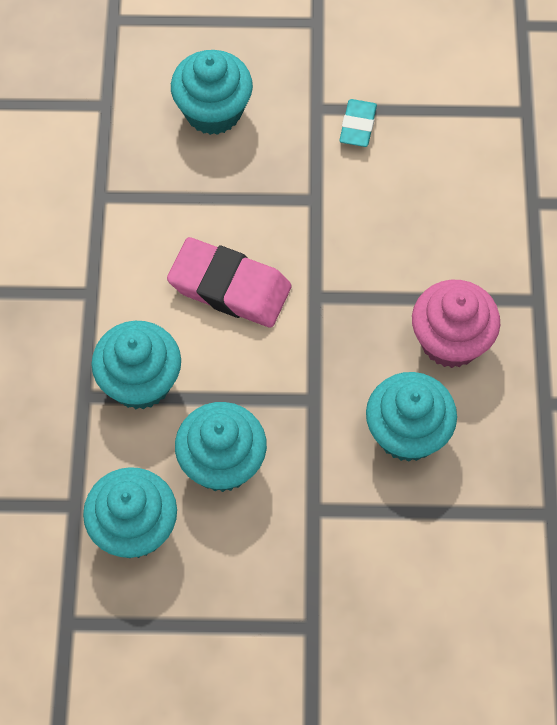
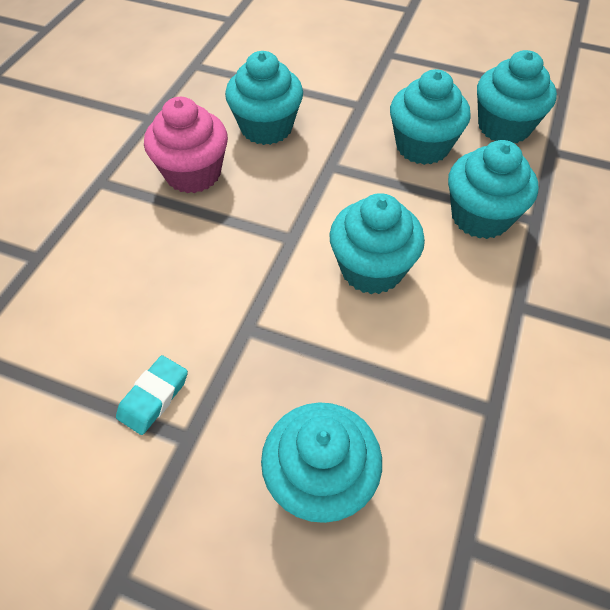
camera: 160 degrees left, 10 degrees down
(230, 287) = (371, 269): pink eraser -> turquoise cupcake

